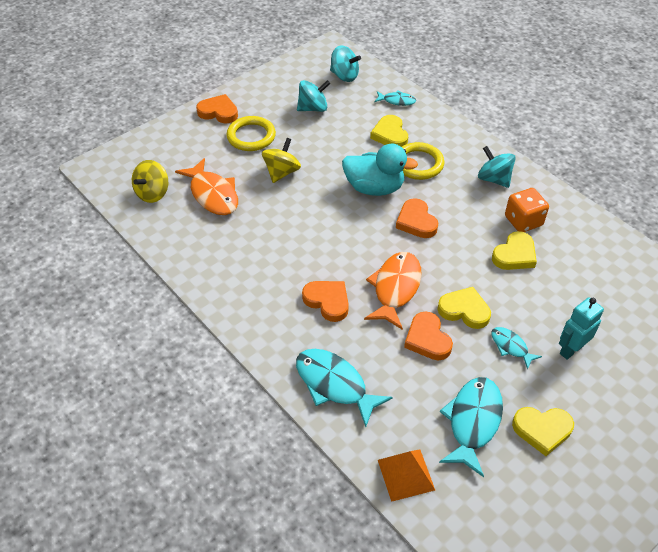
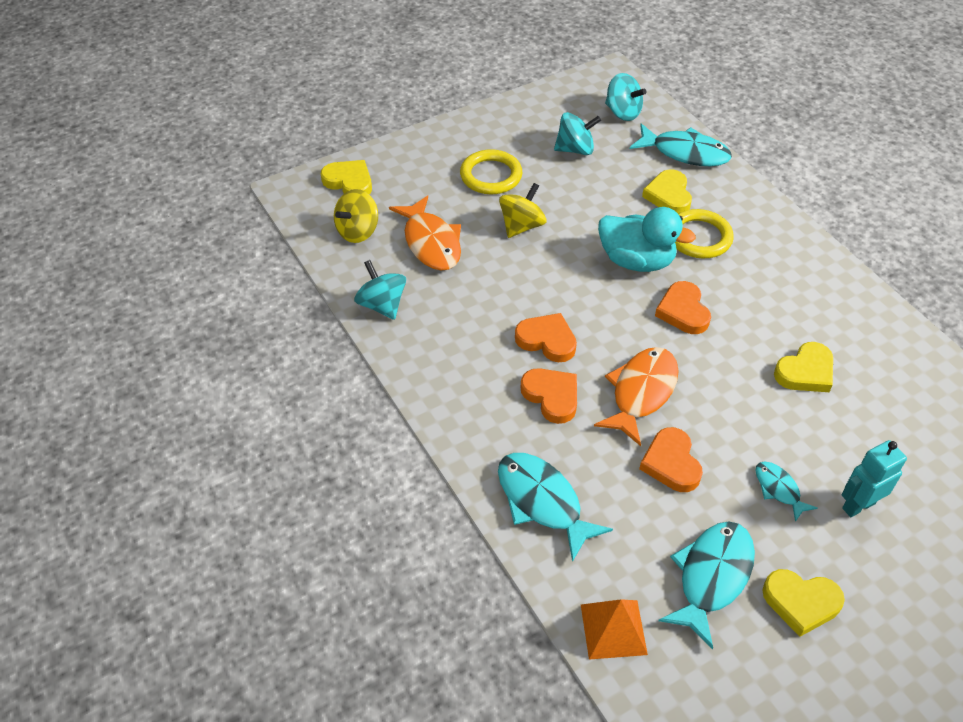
camera: 10 degrees right, 0 degrees up
(218, 112) = (455, 140): orange heart -> orange heart (547, 340)
(397, 101) = (685, 153): turquoise fish -> turquoise fish, size x1.85
(464, 310) = (726, 434): yellow heart -> yellow heart (349, 182)
(494, 179) = (795, 270): turquoise spinning top -> turquoise spinning top (382, 305)
(523, 221) = (825, 330): orange dice -> none

